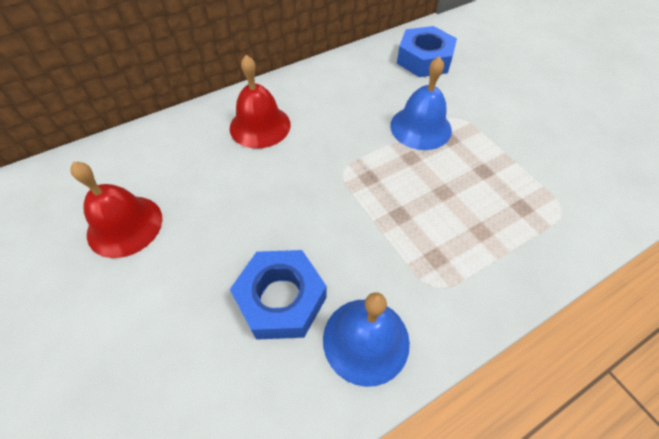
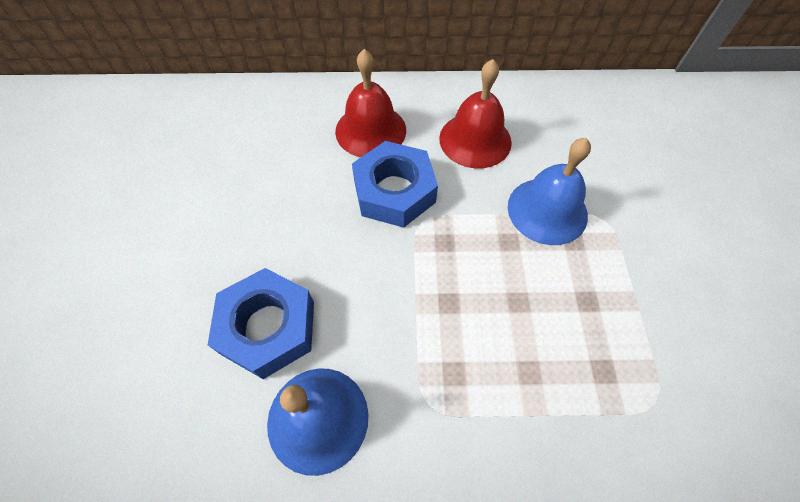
camera: 30 degrees right, 5 degrees up
(125, 225) = (185, 178): red bell -> red bell (475, 140)
(424, 59) = (614, 126): blue nut -> blue nut (394, 191)

